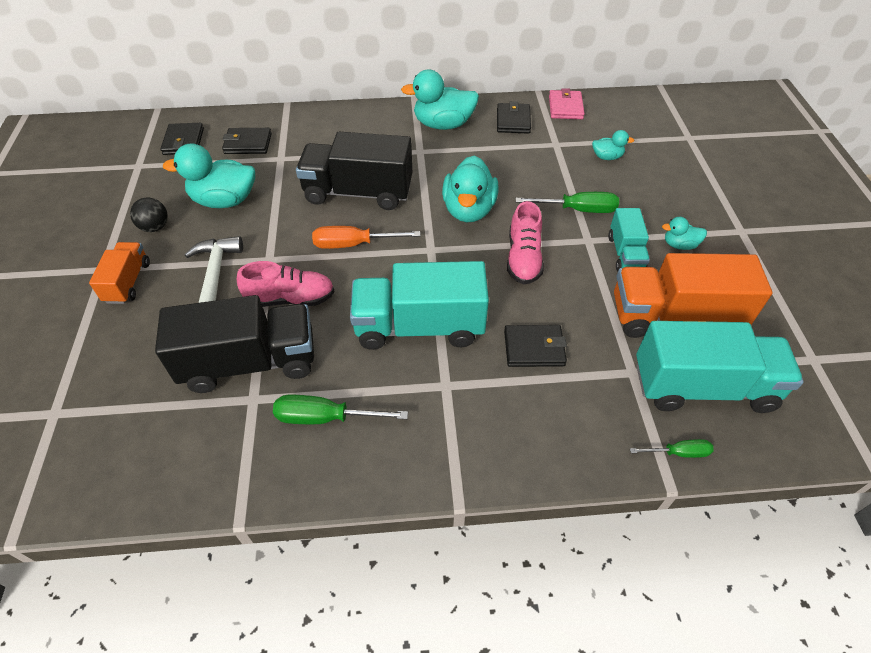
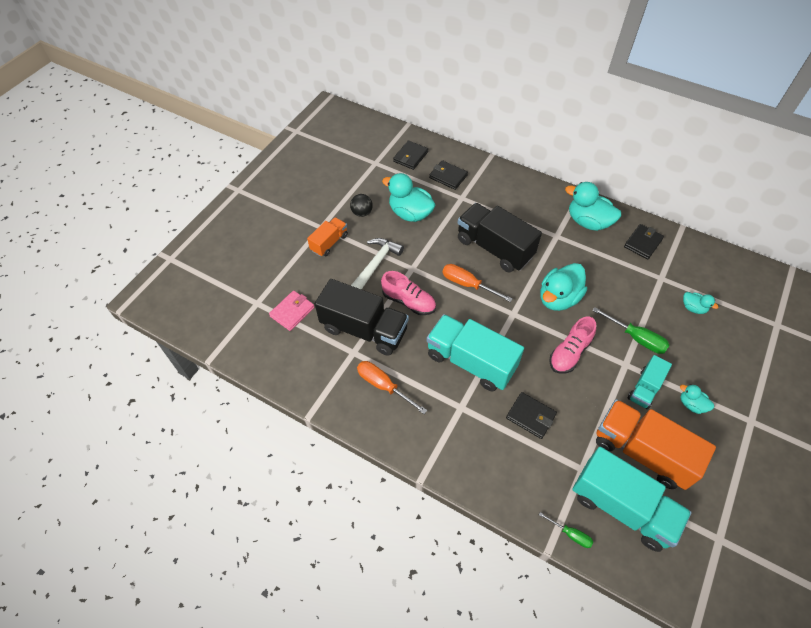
camera: 35 degrees right, 5 degrees up
(325, 418) = (383, 386): green screwdriver -> orange screwdriver
(565, 107) = (693, 250): pink wallet -> pink wallet (292, 312)

